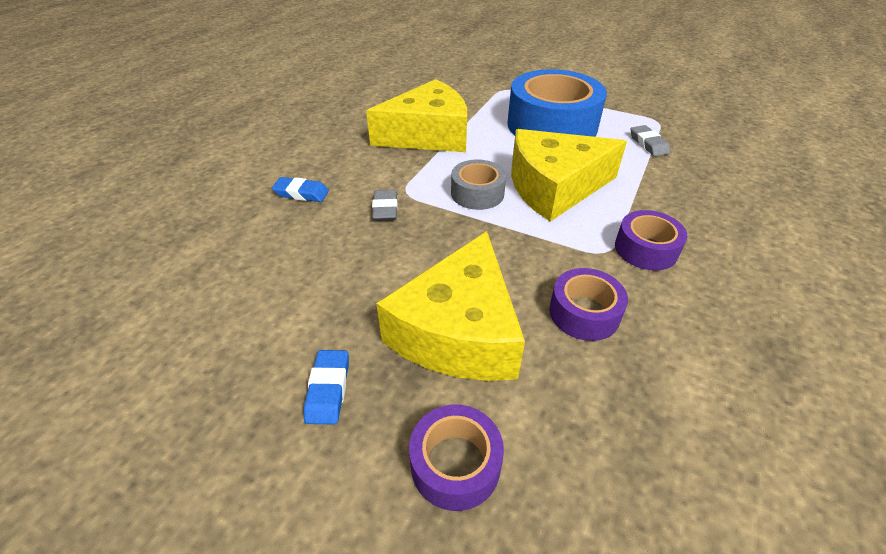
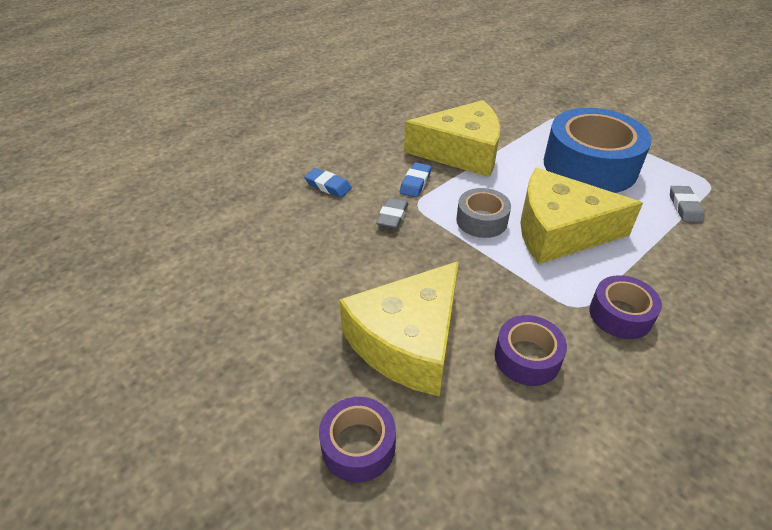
camera: 20 degrees right, 0 degrees up
(328, 389) = (286, 358): blue eraser -> blue eraser (415, 183)

